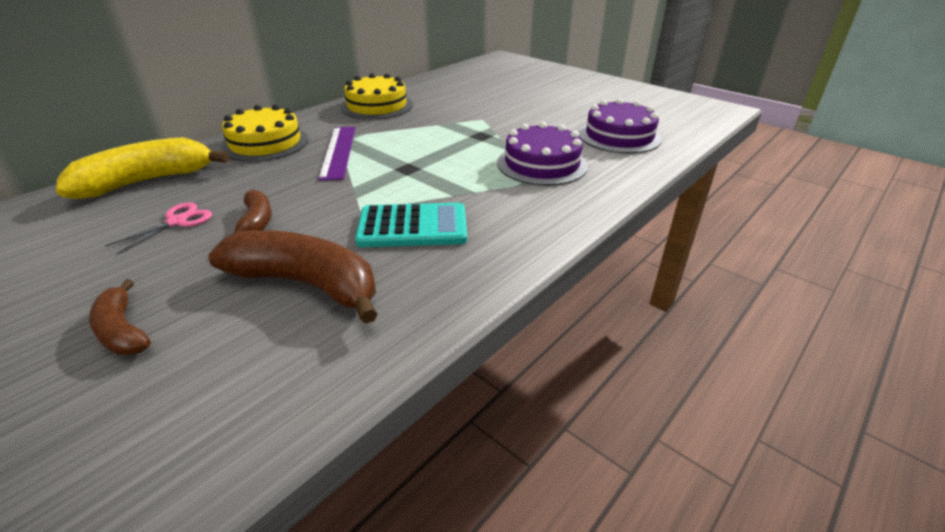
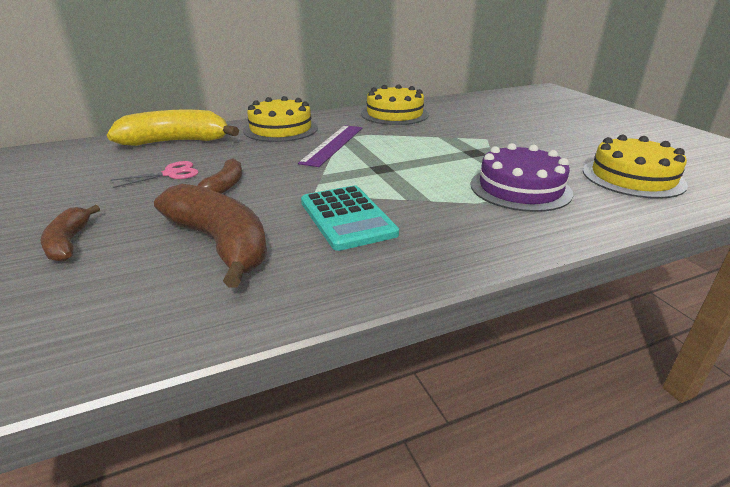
camera: 25 degrees right, 5 degrees down
(413, 227) = (347, 218): turquoise calculator -> turquoise calculator turned 45 degrees clockwise
(619, 136) = (632, 177): purple cake -> yellow cake

